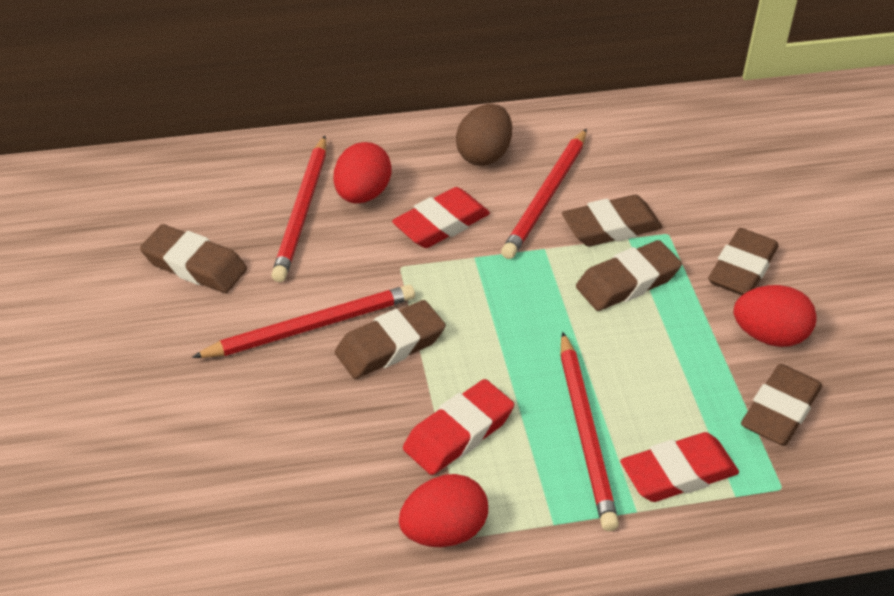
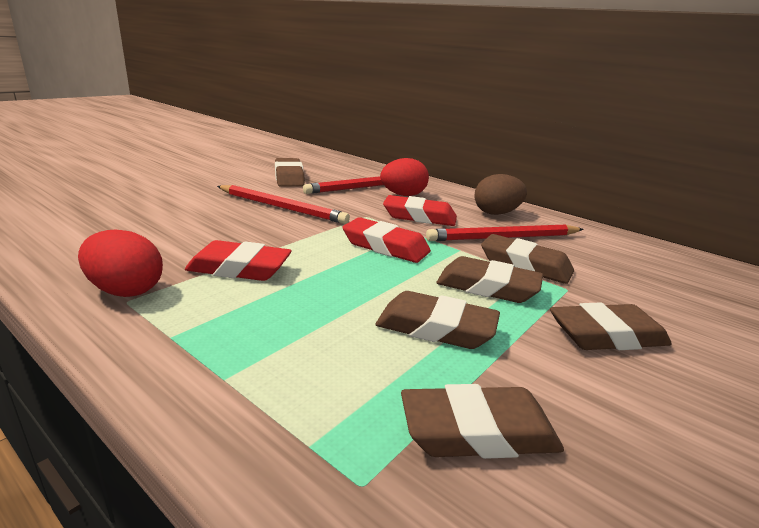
camera: 50 degrees right, 20 degrees down
(390, 345) = (295, 229): brown eraser -> brown eraser (436, 328)
(586, 434) = (297, 319): red pencil -> none
(678, 473) = (301, 388): red eraser -> red eraser (385, 246)
(769, 336) = (563, 382): red egg -> none

